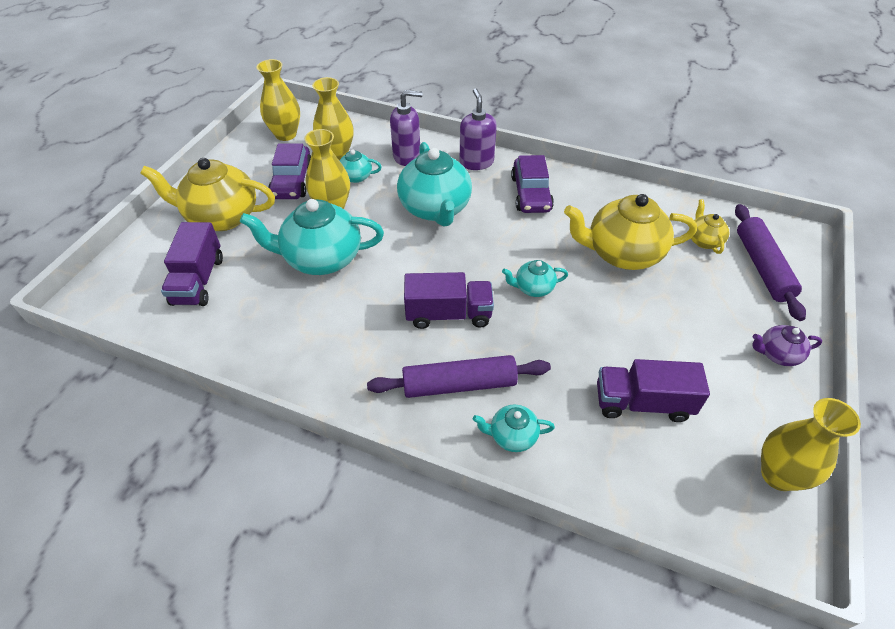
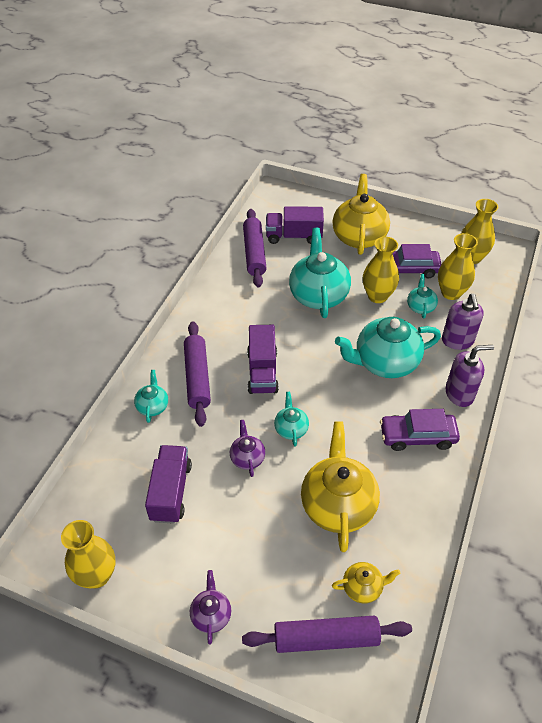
camera: 90 degrees right, 0 degrees up
(221, 325) = (254, 253): none -> purple rolling pin
(579, 327) = (247, 458): none -> purple teapot

